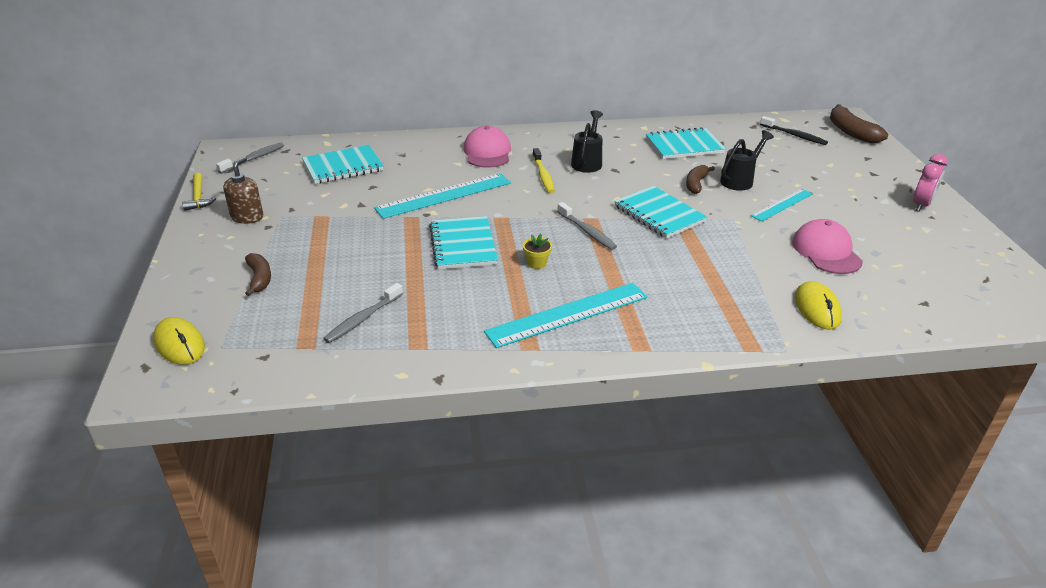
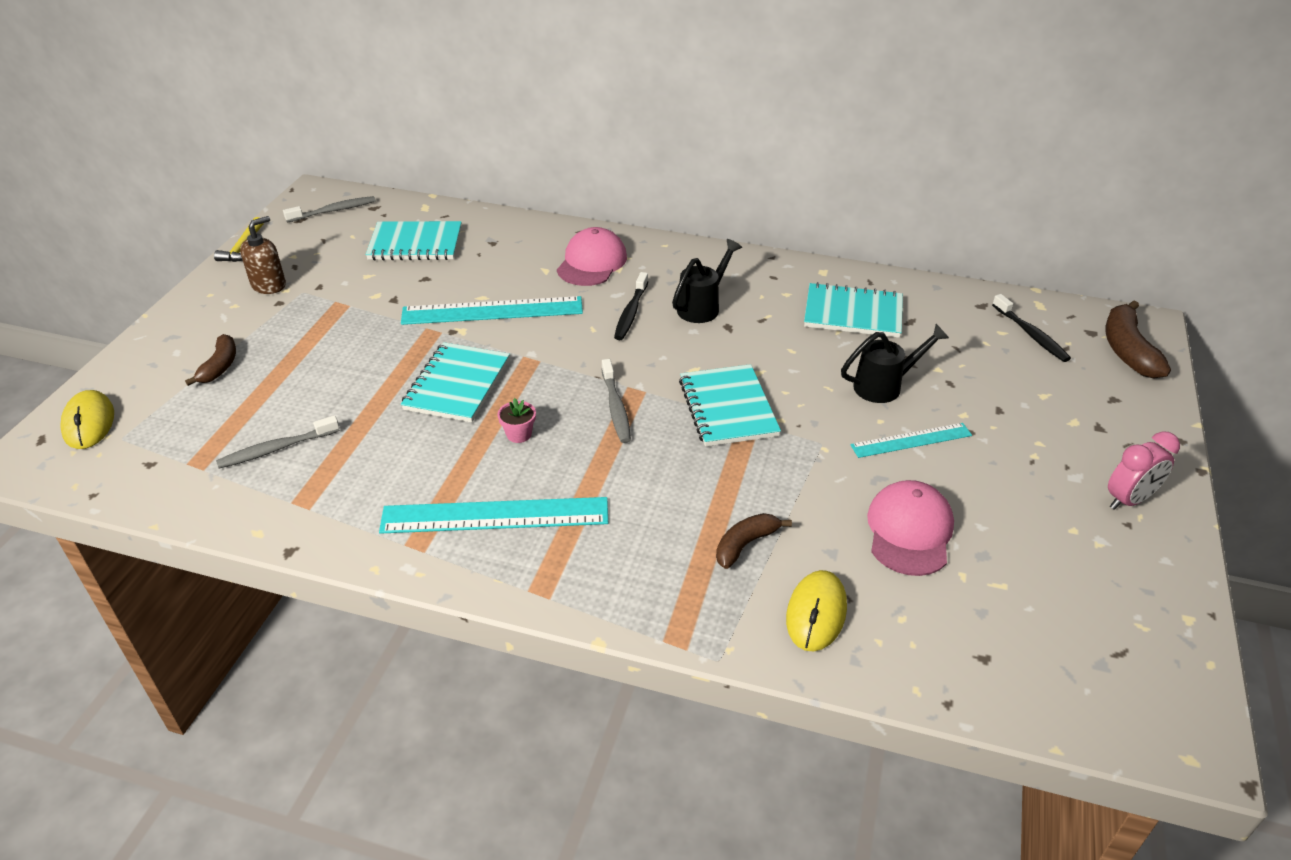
camera: 25 degrees right, 5 degrees up
(536, 263) = (519, 434): yellow flower pot -> pink flower pot
(543, 175) = (631, 312): yellow toothbrush -> black toothbrush
(696, 184) = (817, 376): brown banana -> brown banana (745, 544)

